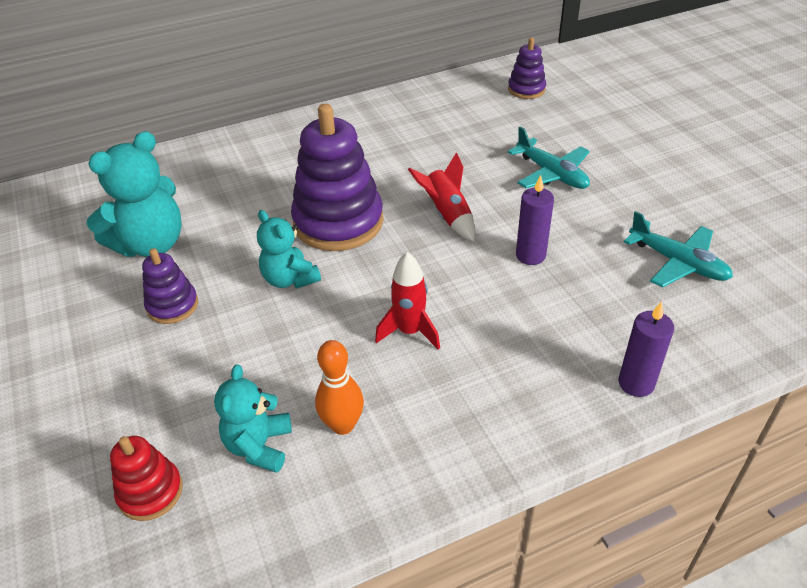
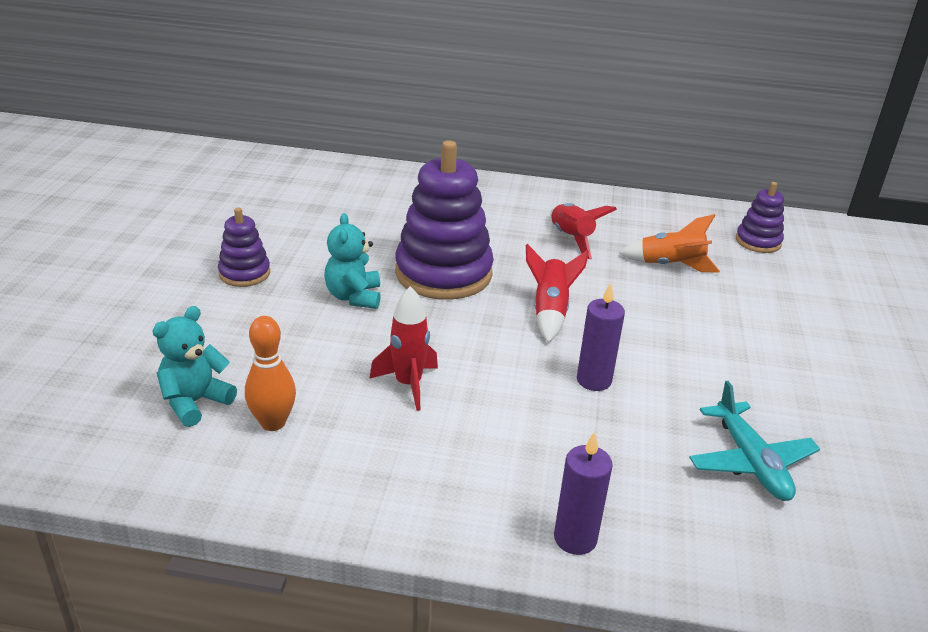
camera: 30 degrees right, 10 degrees down
(150, 492) = (89, 389): red stacking toy -> none
(151, 244) = (277, 224): turquoise teddy bear -> none
(402, 146) = (571, 239): none -> red rocket
(490, 136) = (671, 265): none -> orange rocket
(552, 174) = (699, 323): turquoise plane -> none

